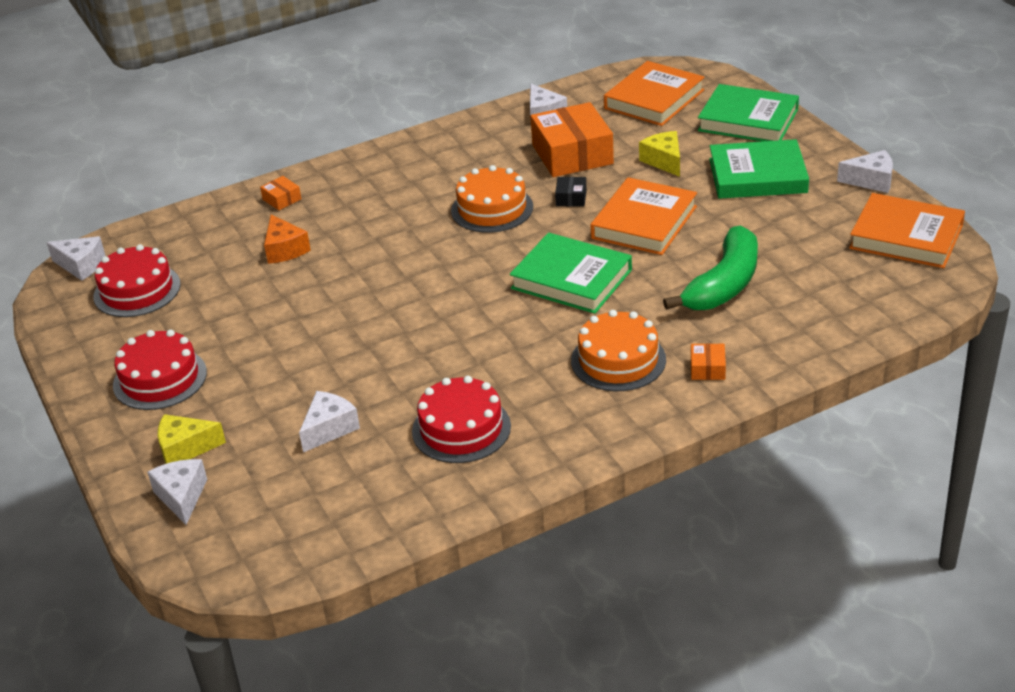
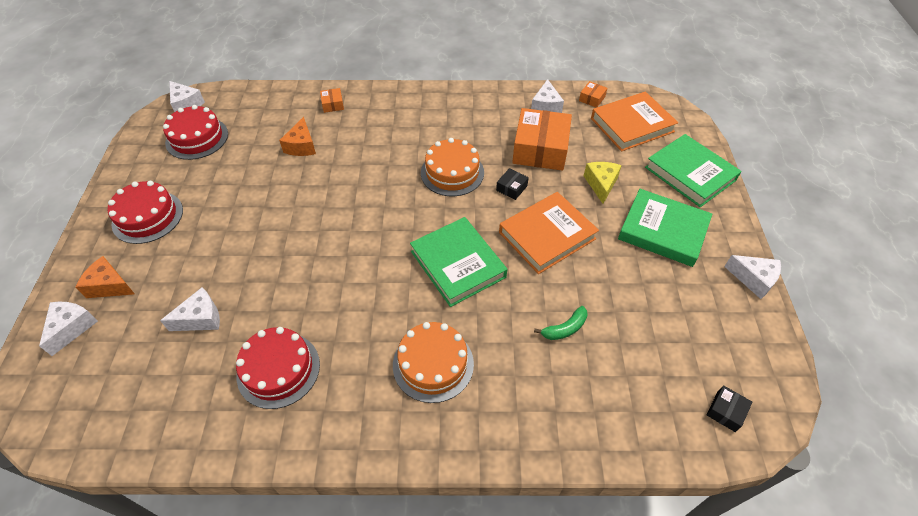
camera: 25 degrees right, 15 degrees up
(185, 448) = (110, 285): yellow cheese -> orange cheese
(707, 368) = (492, 412): orange box -> orange box (592, 99)
(724, 284) = (565, 328): green banana -> green banana, size x0.47
(906, 237) = (748, 355): orange book -> none
(915, 282) = (726, 411): none -> black box

